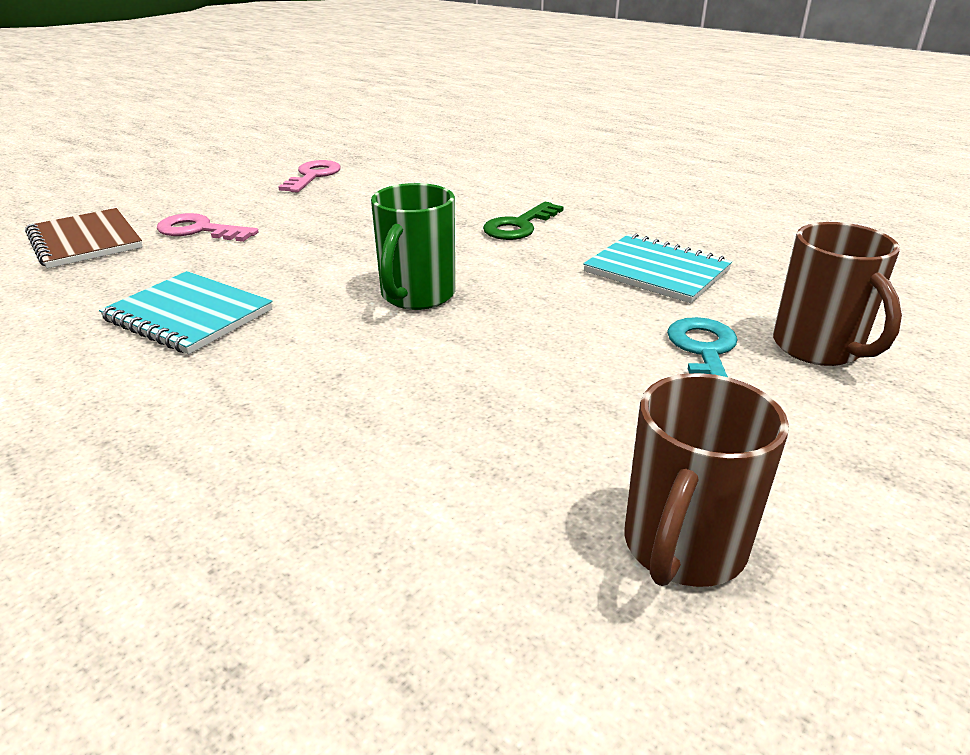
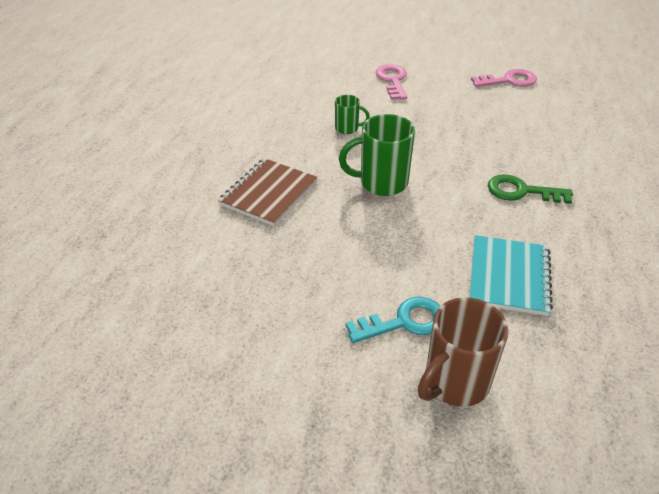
camera: 65 degrees right, 10 degrees up
(85, 241) = (349, 57): brown notebook -> brown notebook (269, 193)
(188, 315) = (304, 121): turquoise notebook -> none
(262, 287) = (348, 128): none -> green mug
(682, 549) = (211, 342): brown mug -> none

